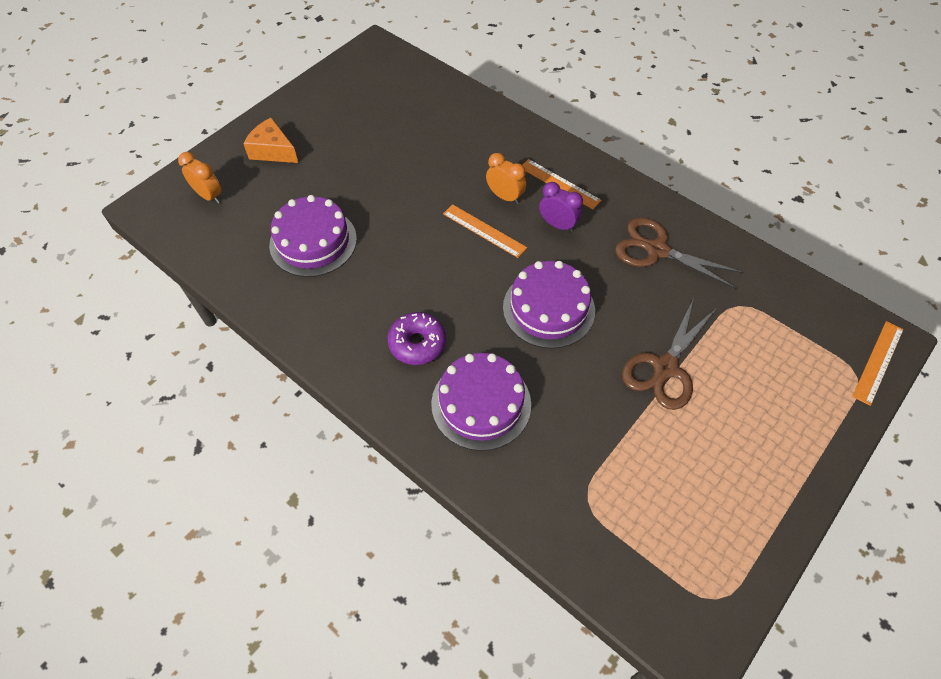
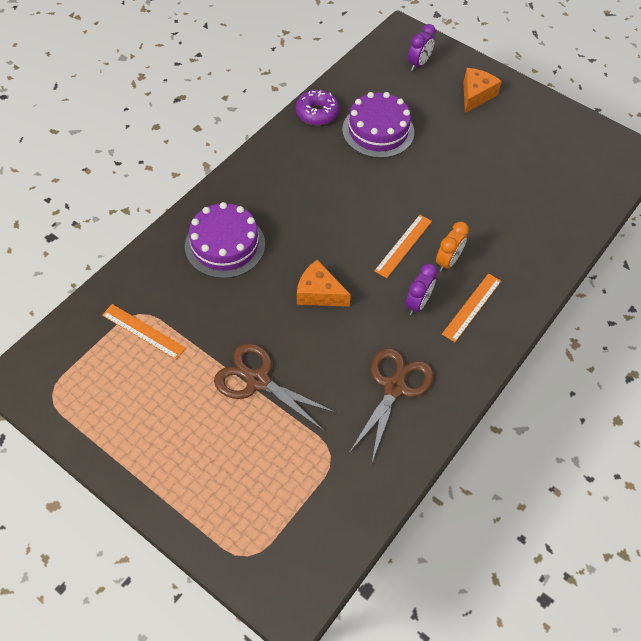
camera: 85 degrees right, 0 degrees up
(209, 196) = (418, 64): orange clock -> purple clock
(417, 343) = (280, 203): purple donut -> purple donut (317, 113)
(548, 308) = (319, 293): purple cake -> orange cheese
(878, 362) = (265, 582): orange ruler -> orange ruler (143, 331)

